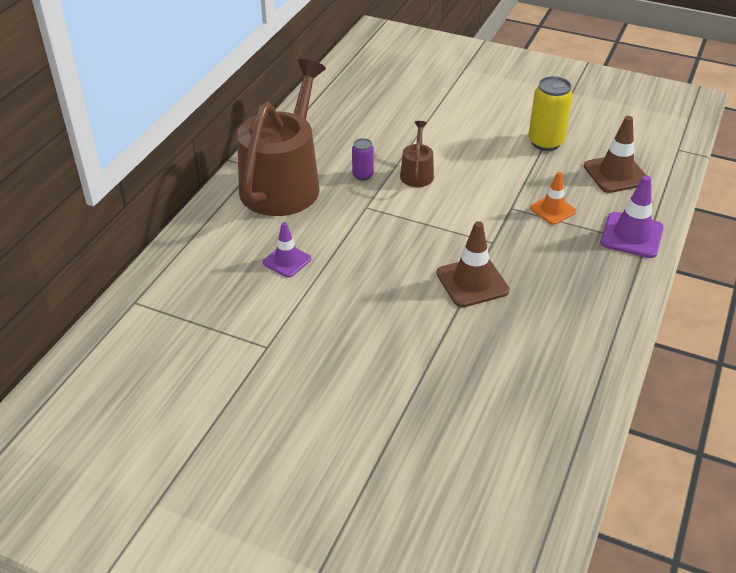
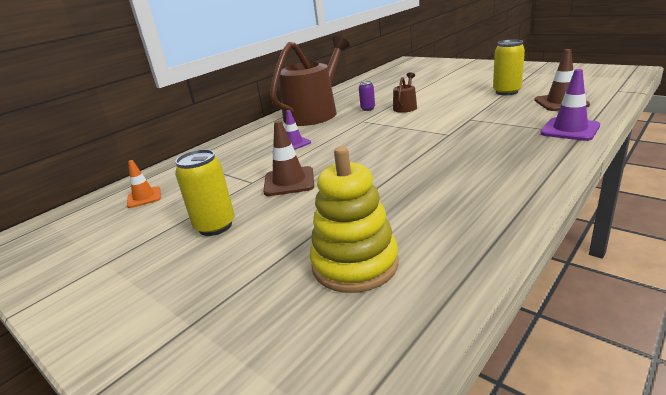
camera: 20 degrees right, 15 degrees down
(263, 431) = (215, 226): none -> yellow can
(454, 475) = (355, 264): none -> yellow stacking toy
(472, 282) = (424, 153): brown traffic cone -> brown traffic cone (289, 182)
(552, 210) = (503, 119): orange traffic cone -> orange traffic cone (144, 197)

